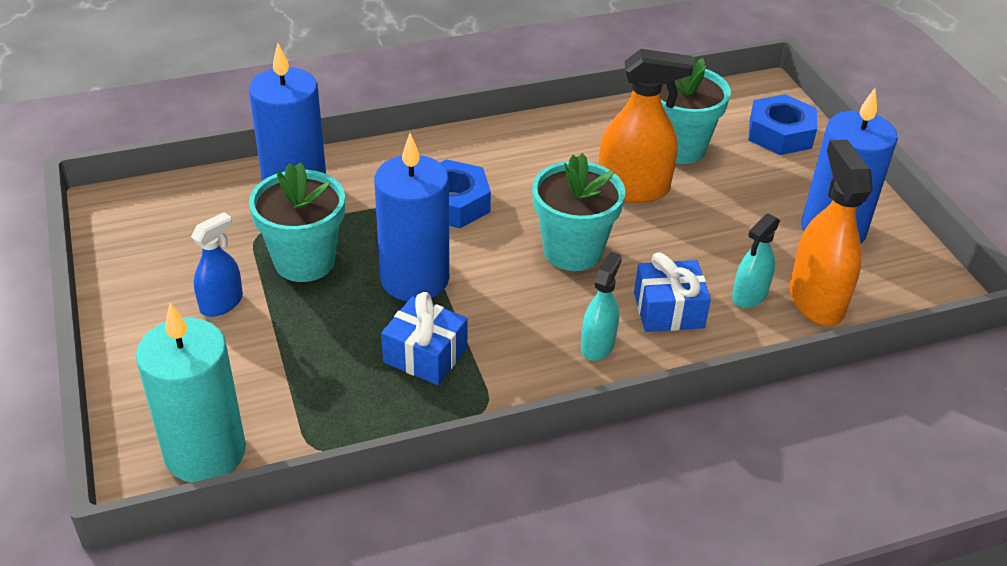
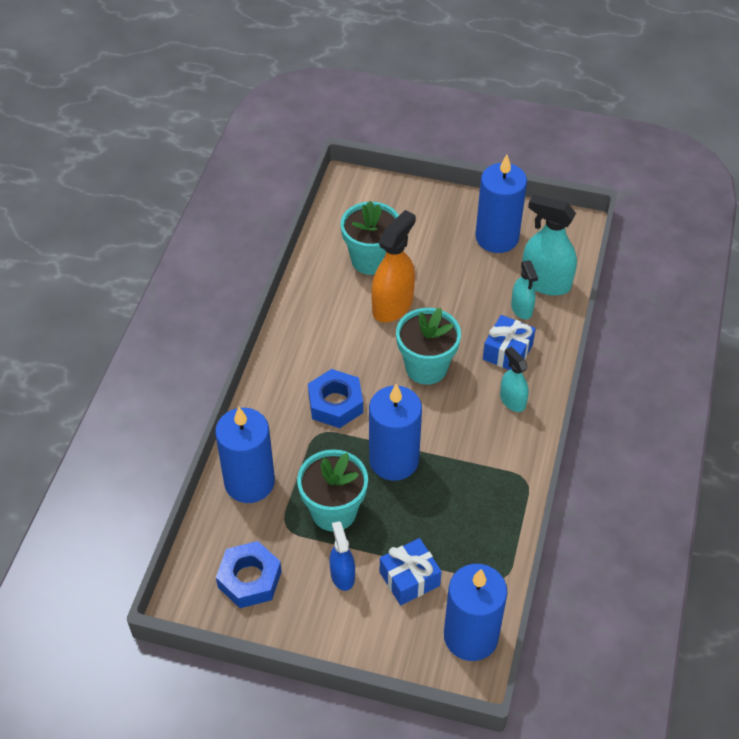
camera: 55 degrees left, 10 degrees up
(205, 452) = (471, 636): turquoise candle -> blue candle
(425, 355) = (464, 487): blue gift -> blue gift (409, 578)
(780, 134) = (396, 204): blue nut -> blue nut (249, 579)
(816, 300) = (545, 282): orange spray bottle -> turquoise spray bottle

